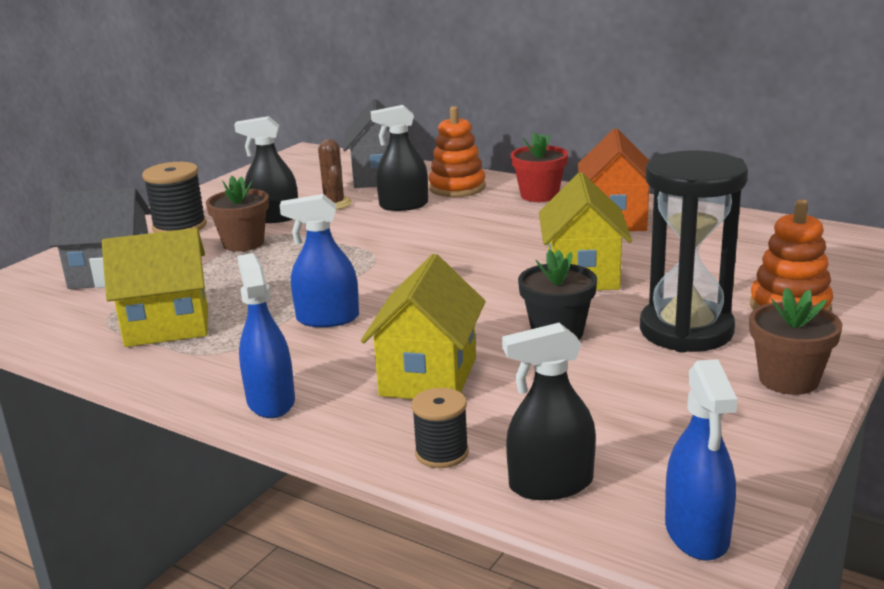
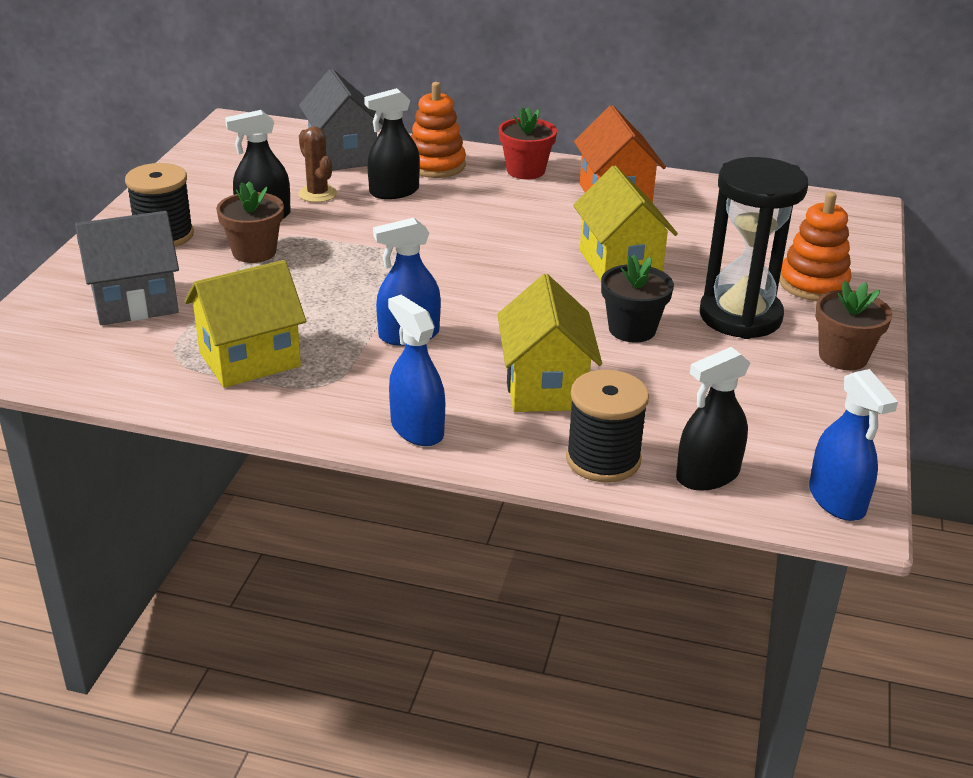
camera: 20 degrees left, 10 degrees up
(442, 453) = (603, 459): black spool -> black spool, size x1.59

